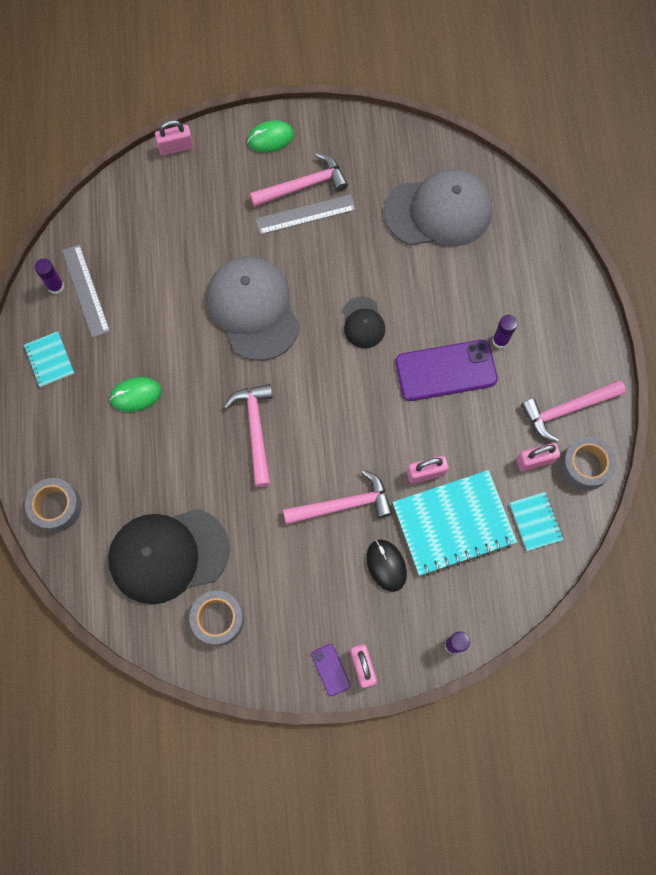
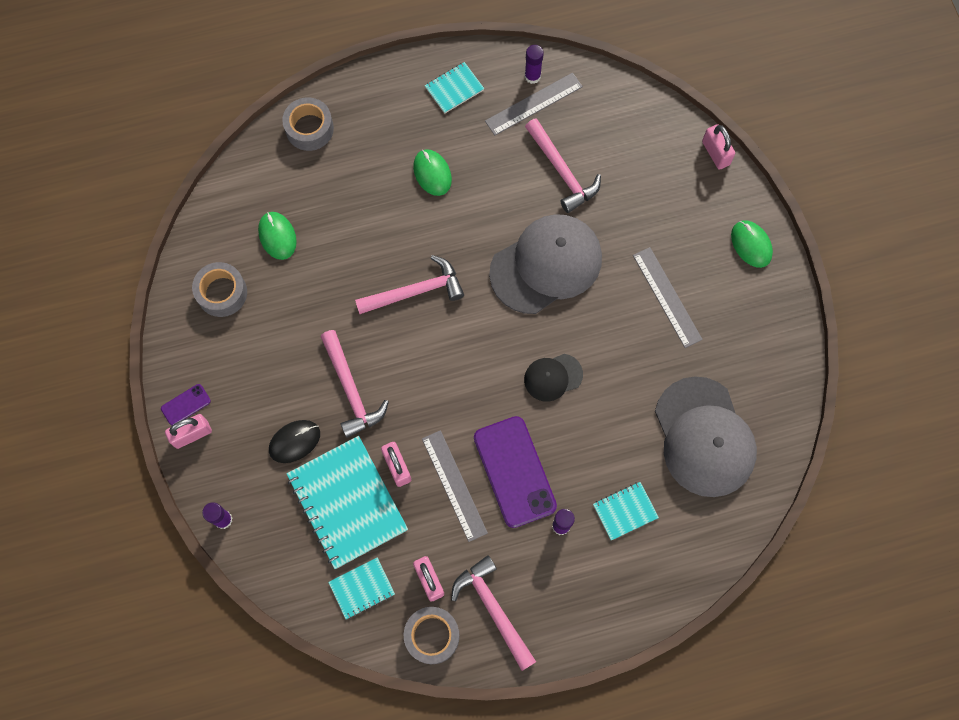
camera: 80 degrees right, 0 degrees up
(168, 555) = (277, 236): black cap -> green mouse
(303, 185) = (701, 289): pink hammer -> pink hammer (562, 171)
(450, 424) = (454, 485): none -> grey ruler
(494, 286) = (625, 511): none -> turquoise notebook

